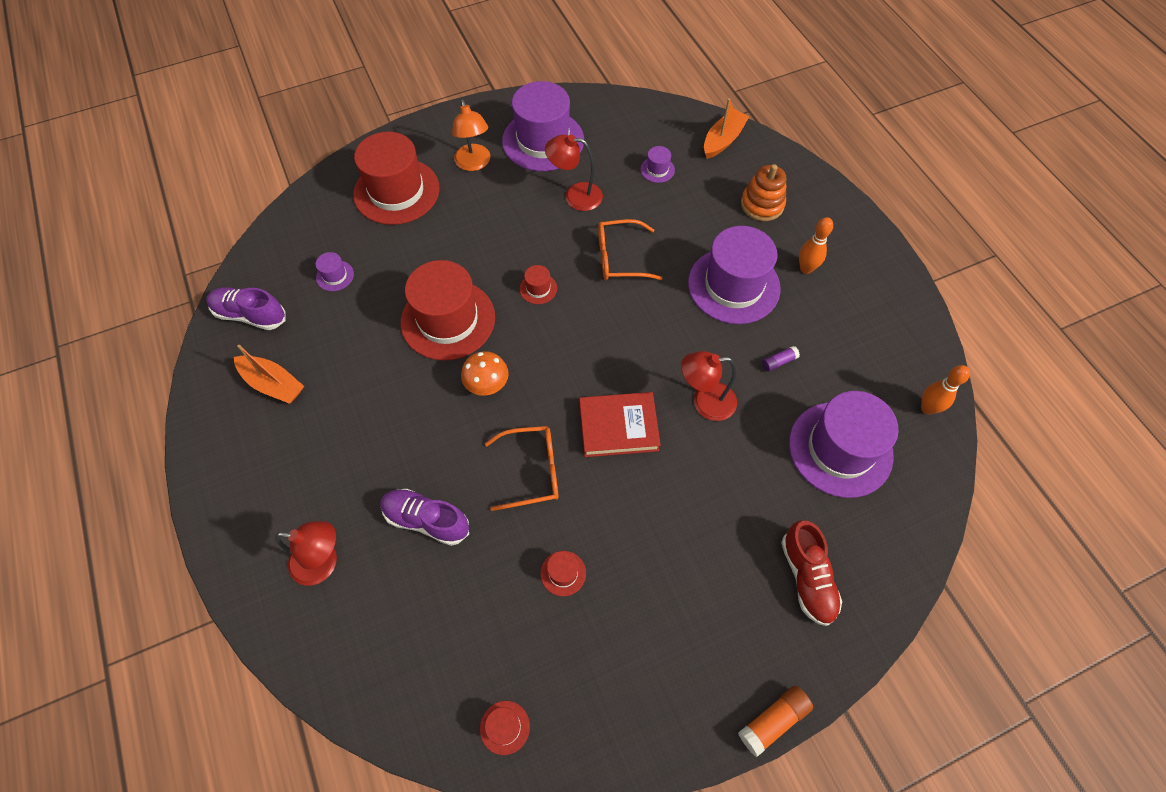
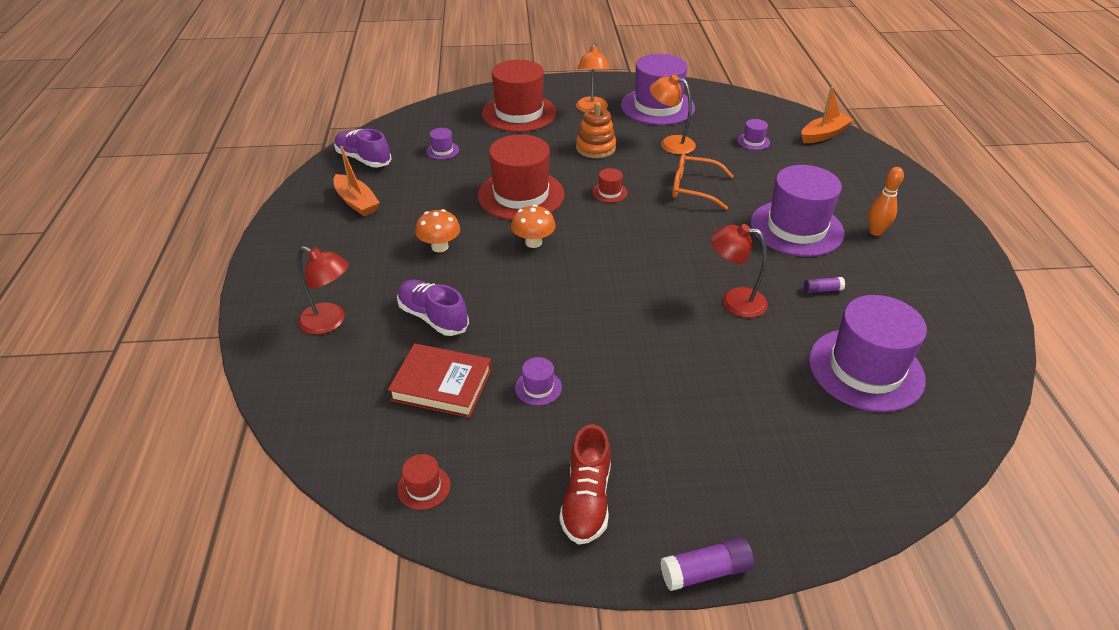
camera: 20 degrees right, 20 degrees down
(393, 421) = (440, 247): none -> orange mushroom
(532, 471) = (545, 308): orange glasses -> none
(563, 573) = (538, 387): red hat -> purple hat
(575, 196) = (670, 143): red lamp -> orange lamp
(618, 427) = (641, 298): red book -> red book (442, 385)
(762, 204) = (846, 181): orange stacking toy -> orange stacking toy (595, 148)
(773, 721) = (705, 571): orange glue stick -> purple glue stick
(807, 578) = (791, 461): red shoe -> red shoe (586, 500)
(927, 408) = (977, 362): orange bowling pin -> none

